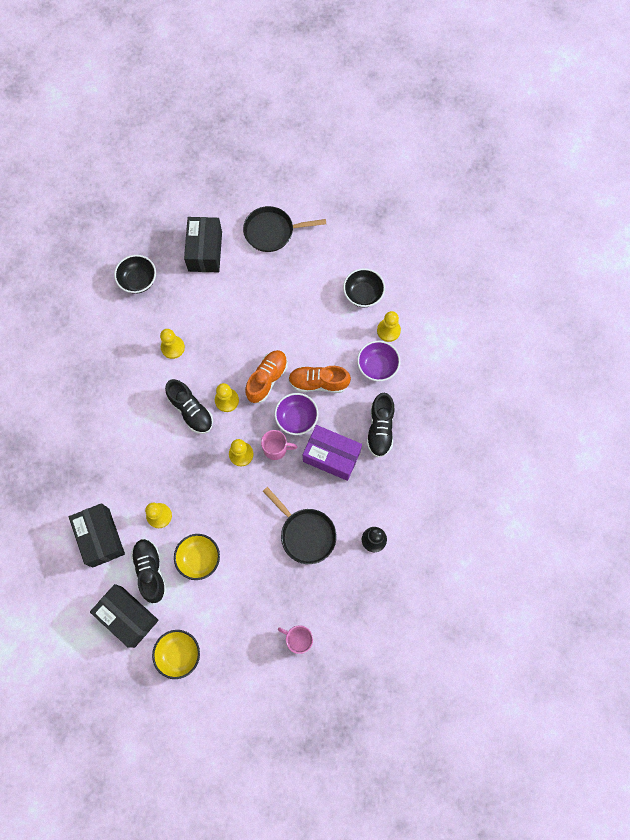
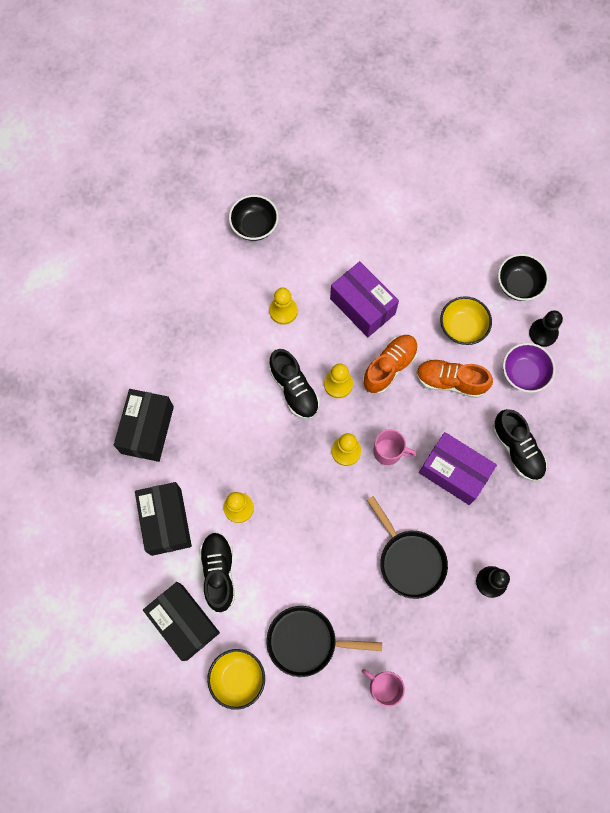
camera: 10 degrees right, 0 degrees up
(199, 558) = (278, 567): yellow bowl -> yellow bowl (462, 327)
(205, 251) = (338, 204): black box -> black box (147, 430)
(237, 333) = (362, 306): none -> purple box
(272, 232) = (420, 193): black pan -> black pan (306, 641)
(296, 418) = (418, 420): purple bowl -> none
(380, 429) = (517, 449): black shoe -> black shoe turned 45 degrees counterclockwise
(388, 330) = (543, 333): yellow pawn -> black pawn

